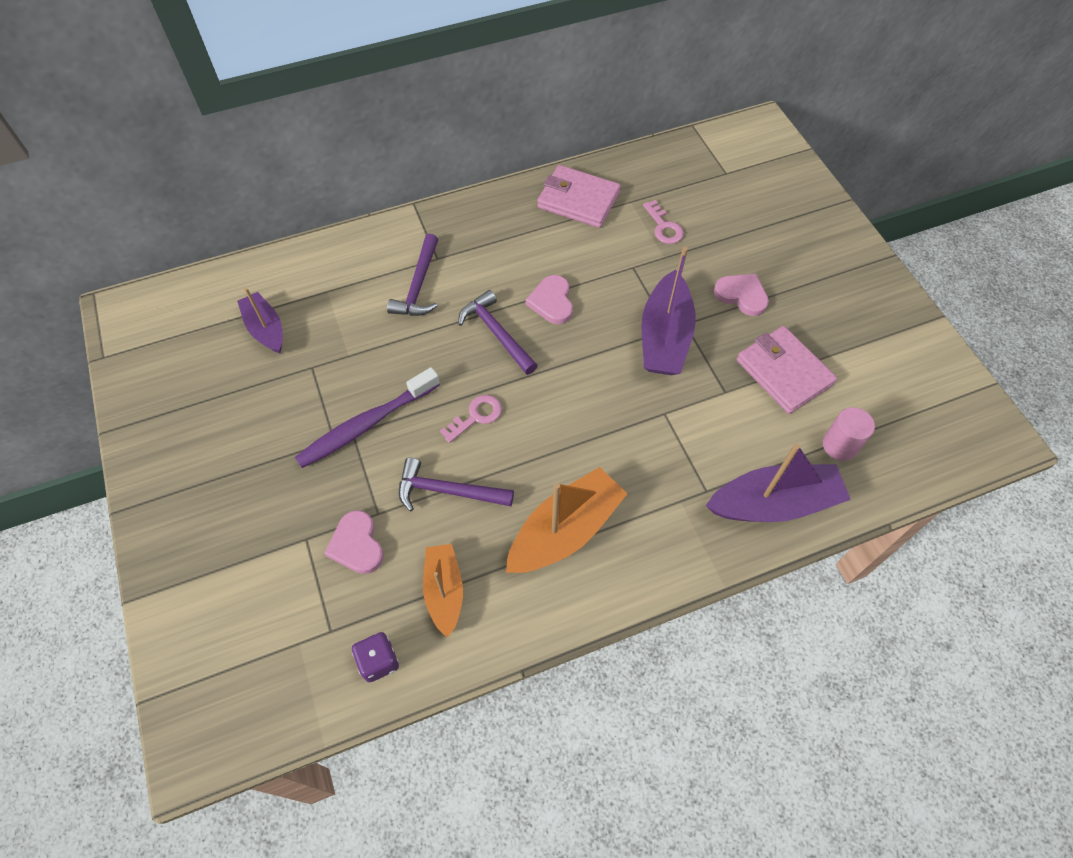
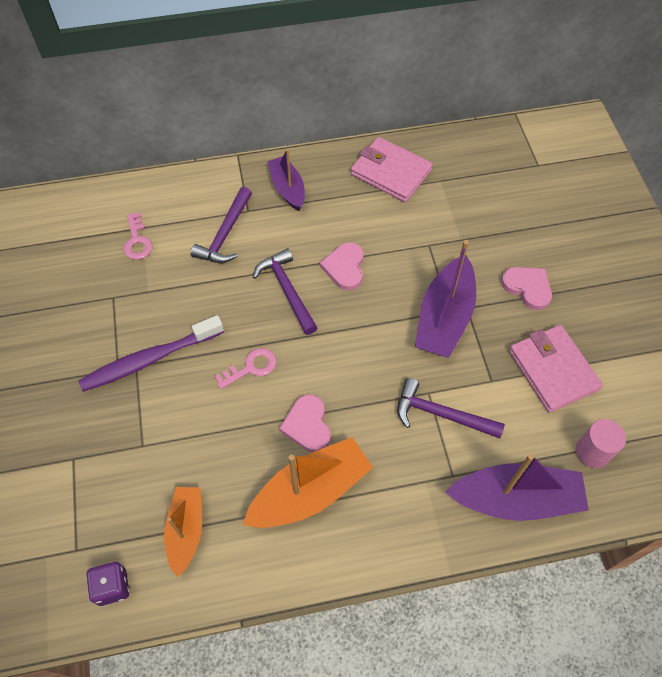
camera: 10 degrees right, 0 degrees up
(266, 329) = (80, 255): purple boat -> purple boat (287, 189)
(357, 544) = (117, 472): pink heart -> pink heart (307, 425)
(448, 491) = (210, 435): purple hammer -> purple hammer (441, 414)
(664, 227) = (466, 210): pink key -> pink key (137, 241)

